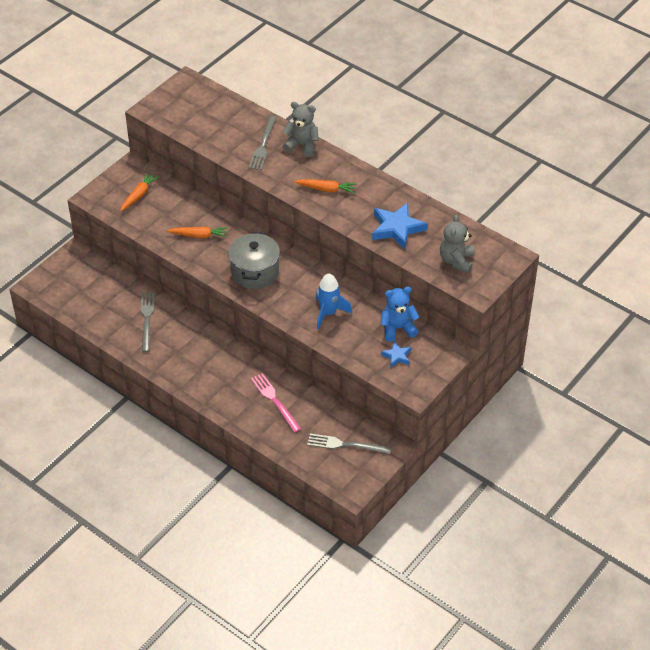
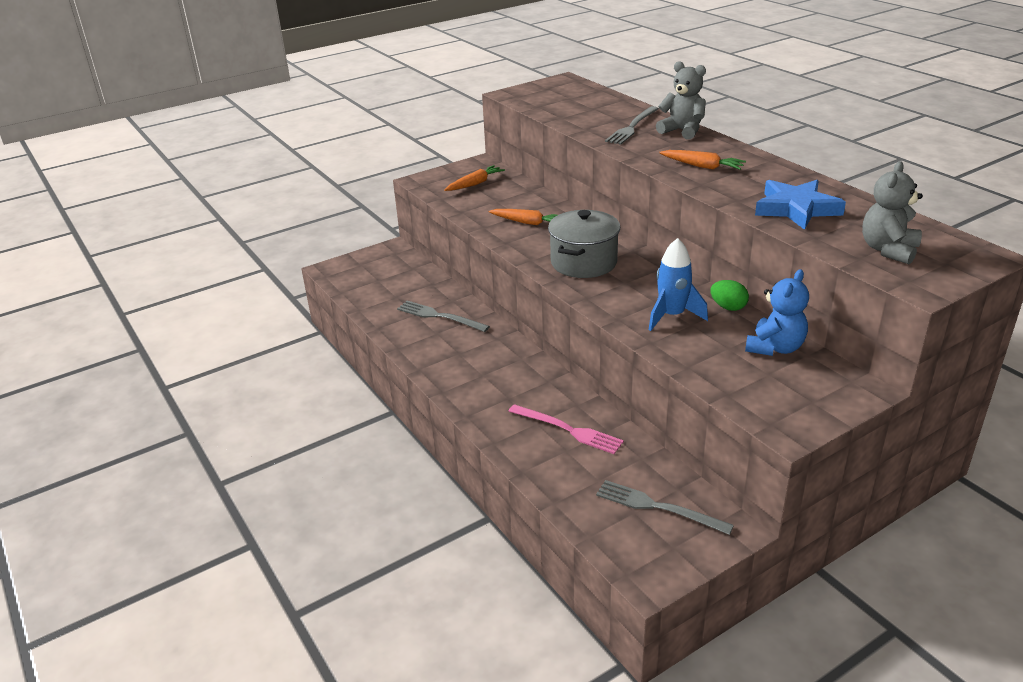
camera: 20 degrees right, 15 degrees down
(147, 319) = (439, 316): grey fork -> grey fork turned 75 degrees counterclockwise
(275, 401) = (568, 430): pink fork -> pink fork turned 135 degrees clockwise
(362, 298) = (728, 307): none -> green egg
(397, 328) = (775, 348): blue teddy bear -> blue teddy bear turned 120 degrees clockwise
(397, 356) = (766, 380): blue star -> none

